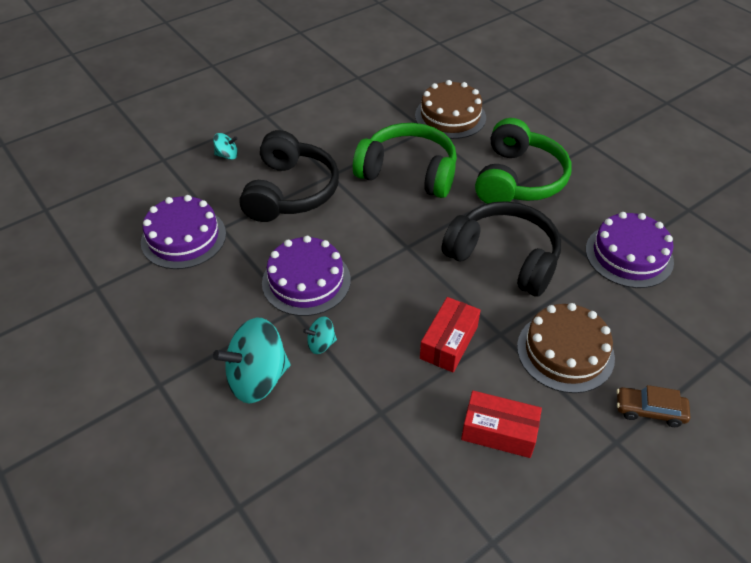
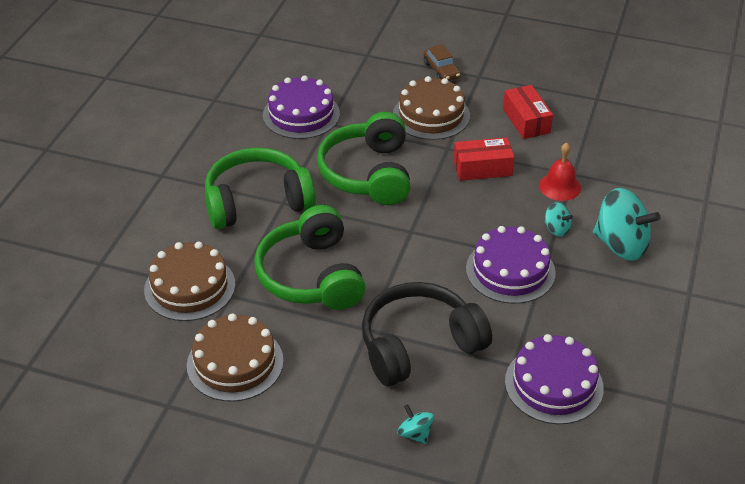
camera: 125 degrees left, 5 degrees down
(363, 110) = (235, 363): none -> brown cake
(372, 387) = (560, 186): none -> red bell
(504, 258) = (368, 173): black headphones -> green headphones

